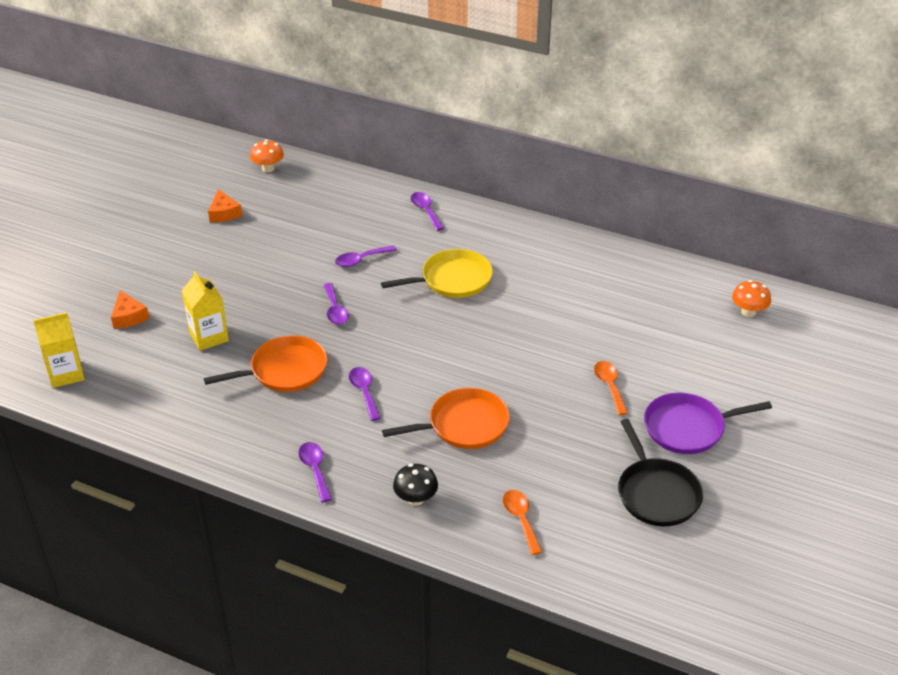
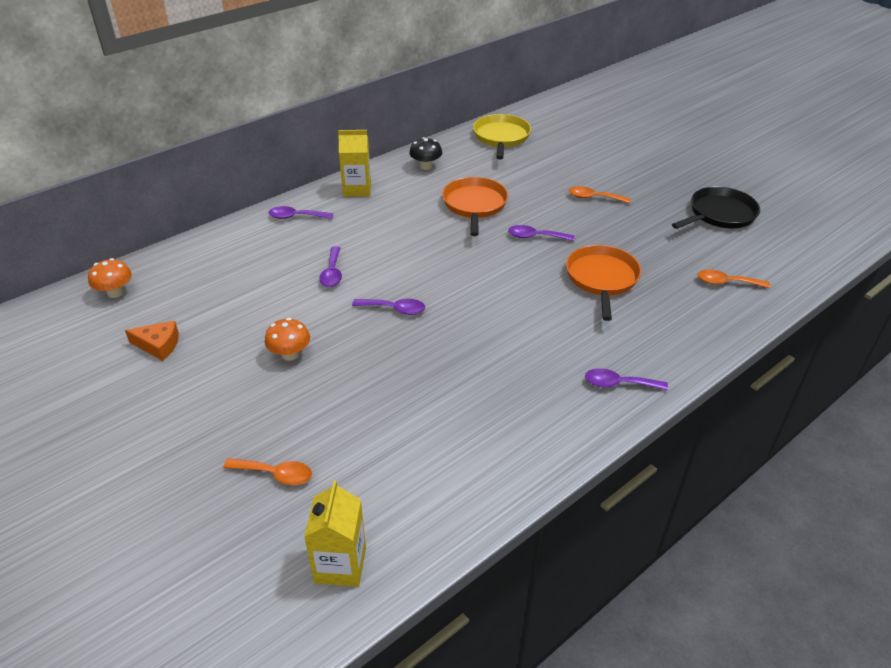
camera: 65 degrees left, 0 degrees up
(128, 316) = (275, 474): orange cheese -> orange spoon
(209, 337) = (367, 411): yellow carton -> yellow carton (357, 189)
(285, 370) = (462, 367): orange pan -> orange pan (474, 205)
(364, 392) = (526, 323): purple spoon -> purple spoon (535, 237)
(415, 499) = (682, 331): black mushroom -> black mushroom (426, 166)
(453, 279) = (407, 230): yellow pan -> yellow pan (501, 137)
(657, 493) = (719, 214): black pan -> black pan turned 45 degrees counterclockwise
(688, 428) = (657, 181): purple pan -> none
(748, 312) = (549, 121): orange mushroom -> orange mushroom (290, 354)

